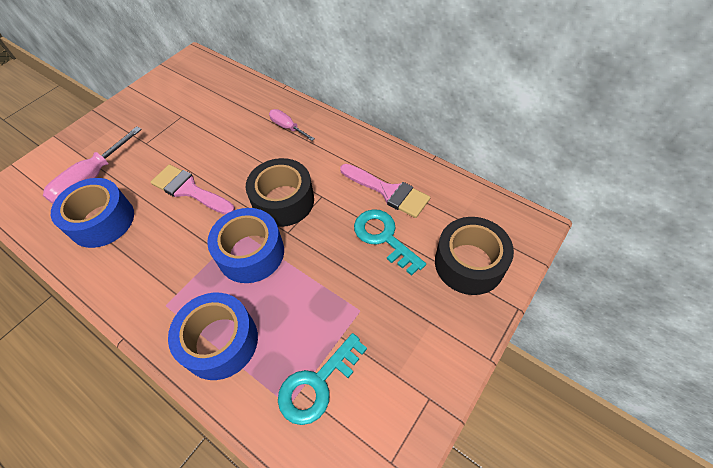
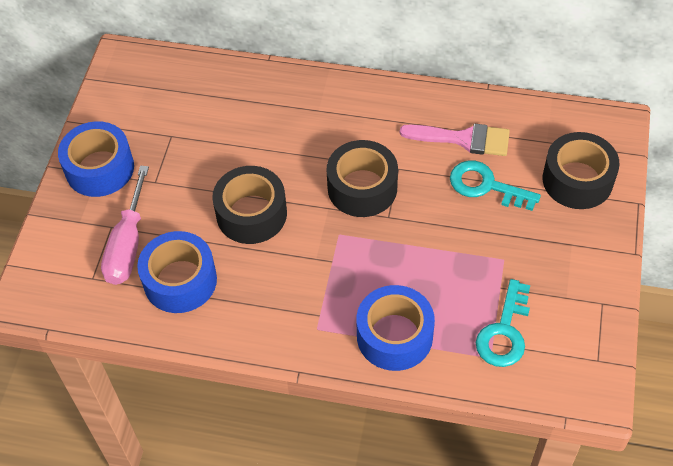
camera: 25 degrees left, 0 degrees up
(189, 190) = (251, 214): pink brush -> black tape
(251, 253) = (366, 250): blue tape -> blue tape (100, 168)
(287, 127) = (309, 106): pink screwdriver -> none

